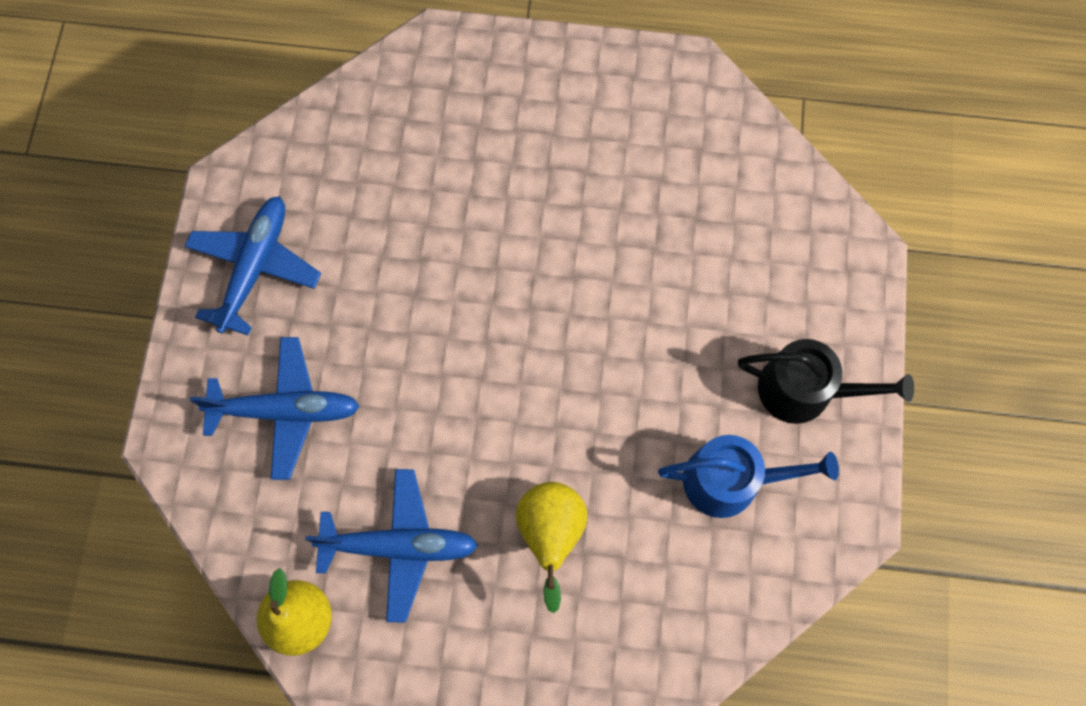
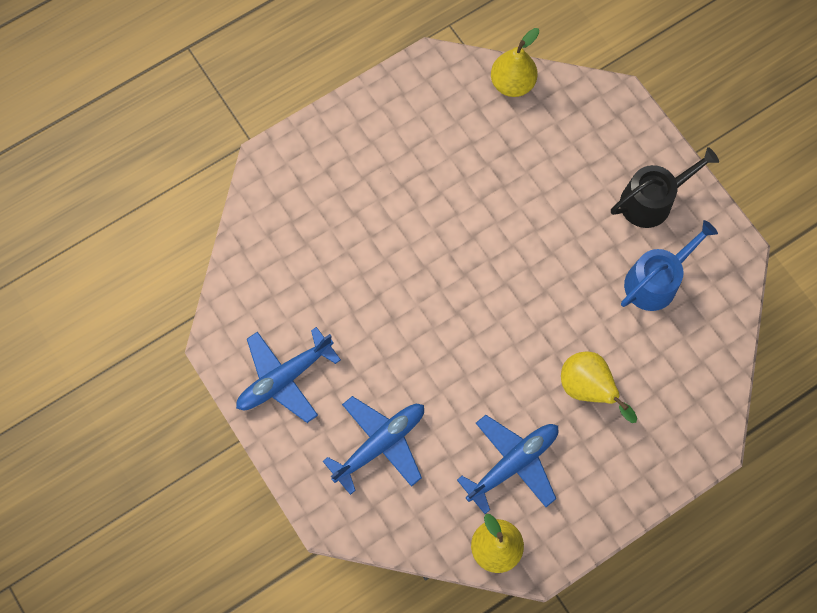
camera: 40 degrees left, 0 degrees up
(255, 267) = (284, 378): blue plane -> blue plane turned 105 degrees counterclockwise
(759, 151) = (512, 83): none -> yellow pear

